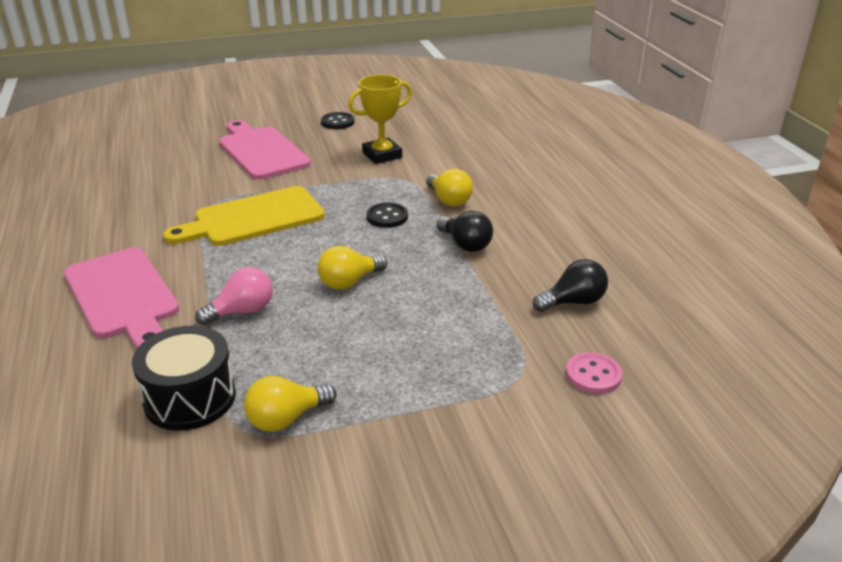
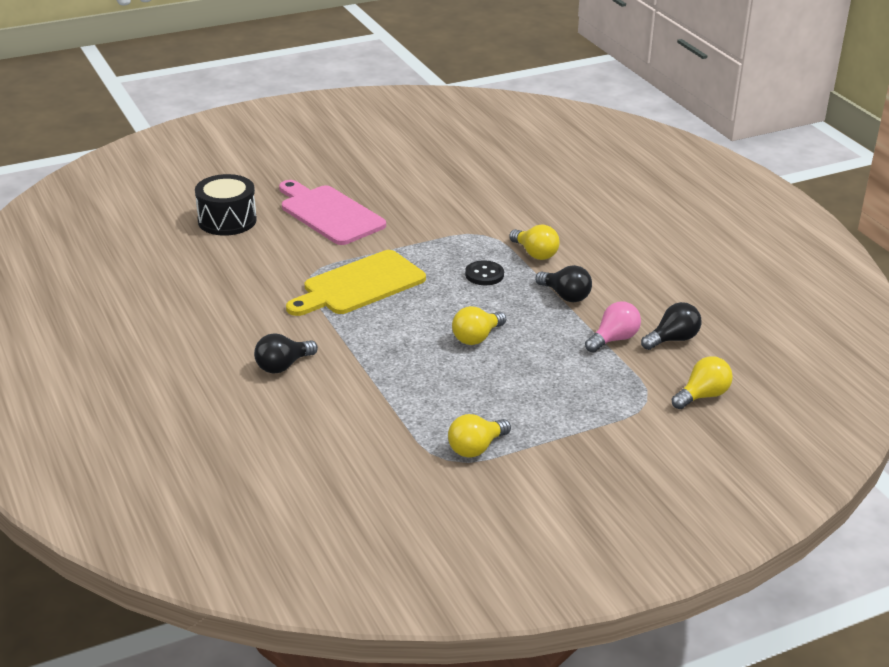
camera: 10 degrees left, 0 degrees up
(123, 296) = (283, 366): pink cutting board -> black light bulb
(190, 398) = (391, 440): black drum -> black drum (227, 220)
(242, 311) = (396, 370): pink light bulb -> pink light bulb (613, 339)
(337, 122) = (390, 175): black button -> none
(382, 155) = (452, 210): yellow trophy -> none
(593, 375) = (702, 396): pink button -> yellow light bulb

